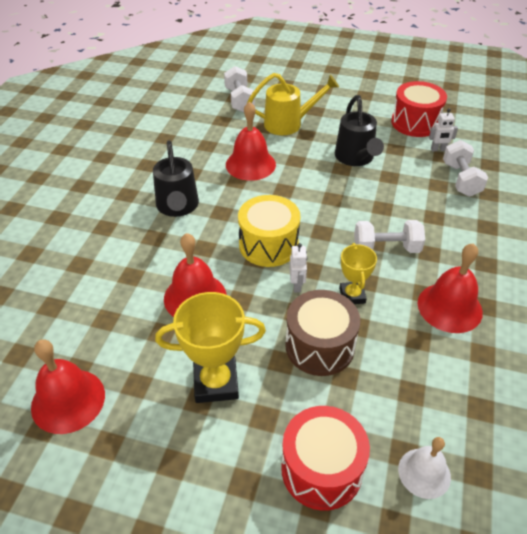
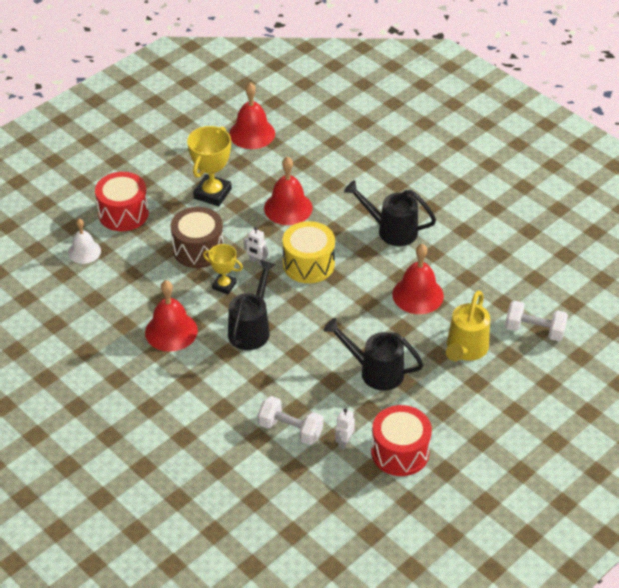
camera: 120 degrees right, 0 degrees up
(386, 248) = (251, 329): white dumbbell -> black watering can

